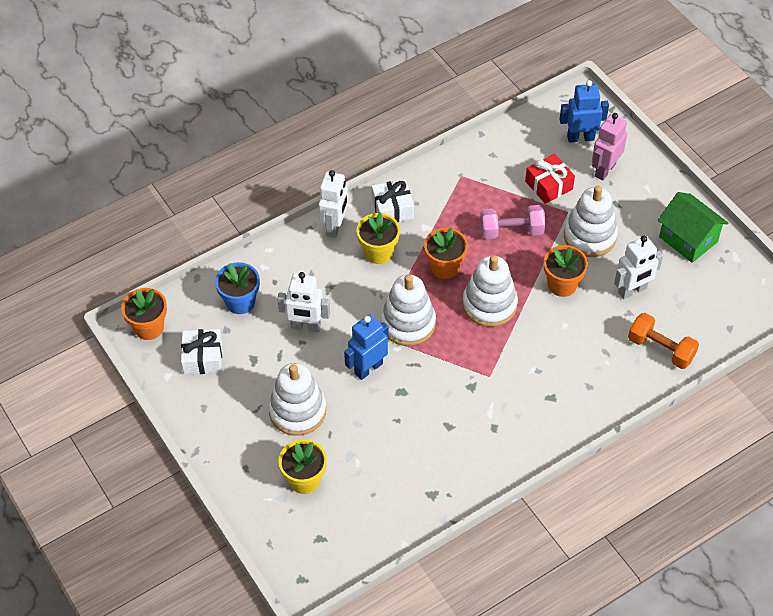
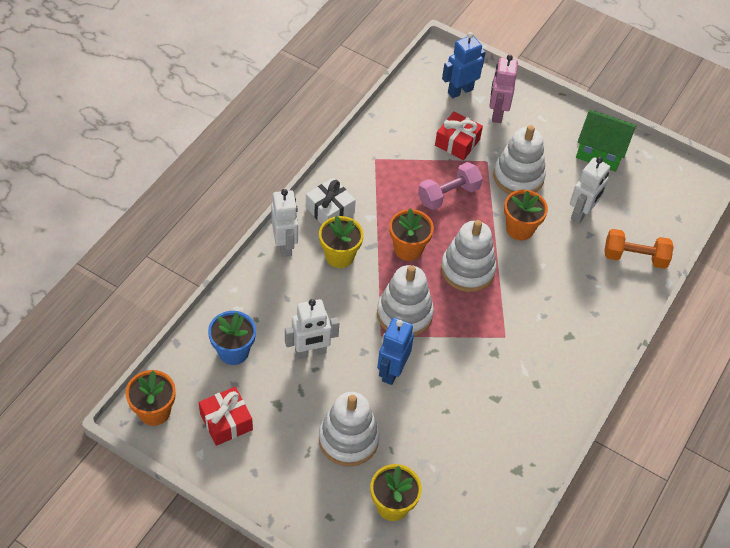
camera: 30 degrees left, 0 degrees up
(203, 358) = (226, 421): white gift -> red gift

